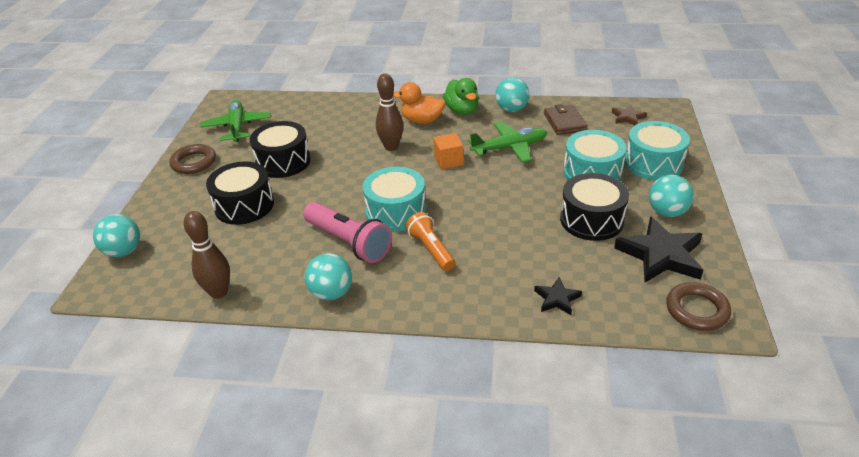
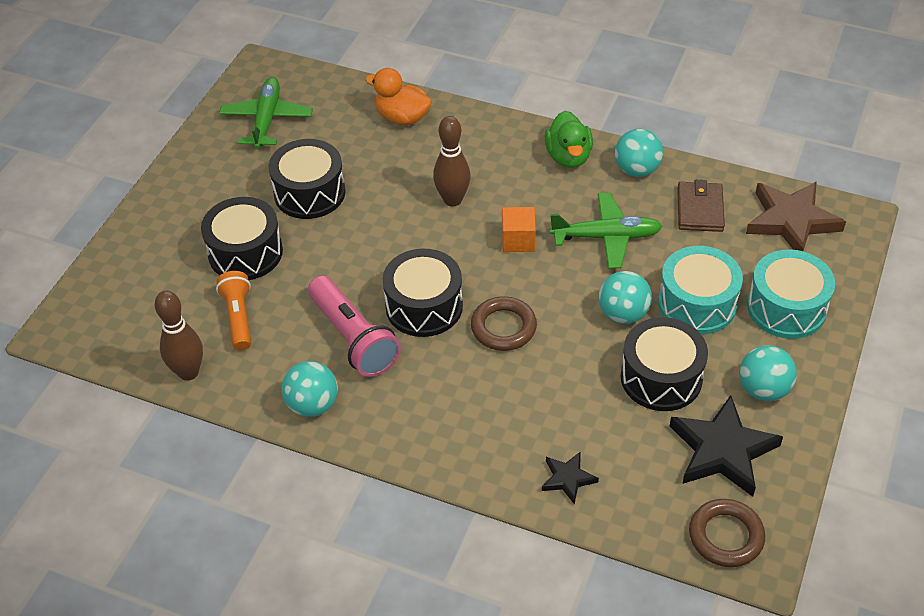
camera: 15 degrees right, 10 degrees up
(123, 251) = (95, 288): turquoise ball -> turquoise ball (623, 314)
(194, 162) = (200, 169): brown ring -> brown ring (503, 327)
(396, 212) = (424, 306): turquoise drum -> black drum
(422, 120) = (508, 163): orange duck -> orange duck (402, 117)
(431, 249) = (446, 373): orange flashlight -> orange flashlight (238, 317)
(628, 117) = (791, 221): brown star -> brown star, size x1.96

